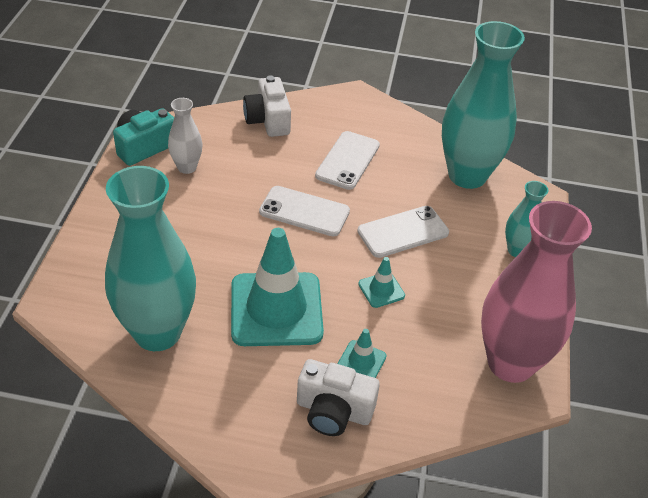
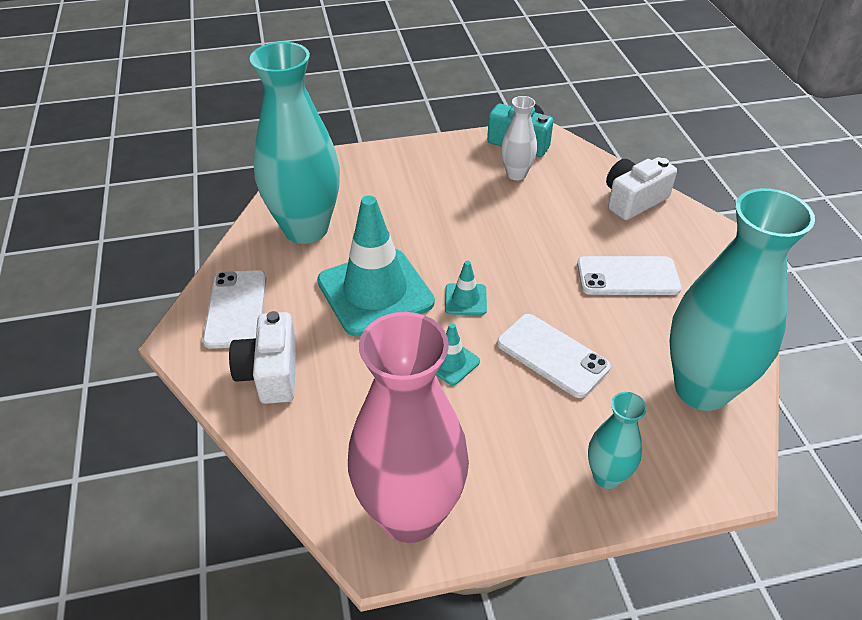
camera: 70 degrees right, 0 degrees up
(304, 211) = (521, 269): white phone -> white phone (236, 309)
(361, 361) = (342, 375): turquoise traffic cone -> turquoise traffic cone (465, 299)

